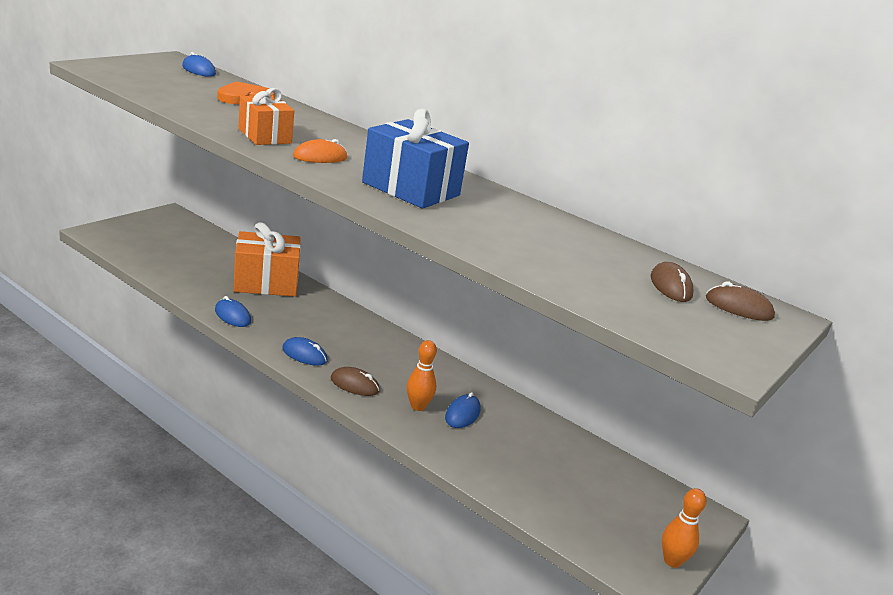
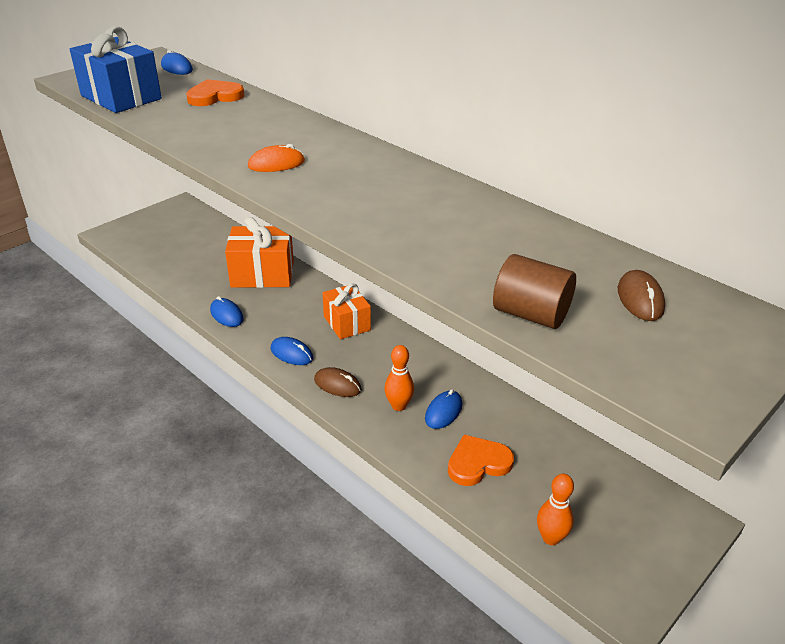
camera: 10 degrees right, 10 degrees up
(265, 136) = (224, 144): orange gift -> orange gift (347, 323)
(411, 189) = (365, 194): blue gift -> blue gift (121, 97)
(500, 459) = (478, 463): none -> orange heart
(579, 289) = (530, 314): none -> brown cylinder
(672, 561) = (653, 580): orange bowling pin -> orange bowling pin (551, 538)
(738, 308) = (719, 322): brown mouse -> none

